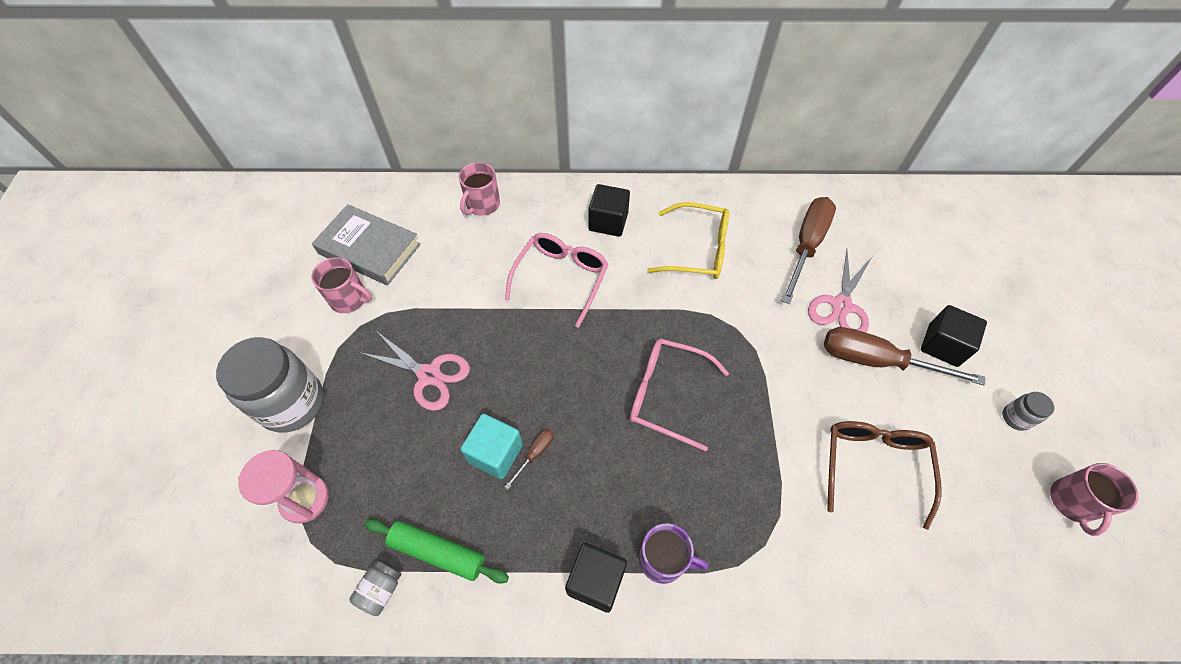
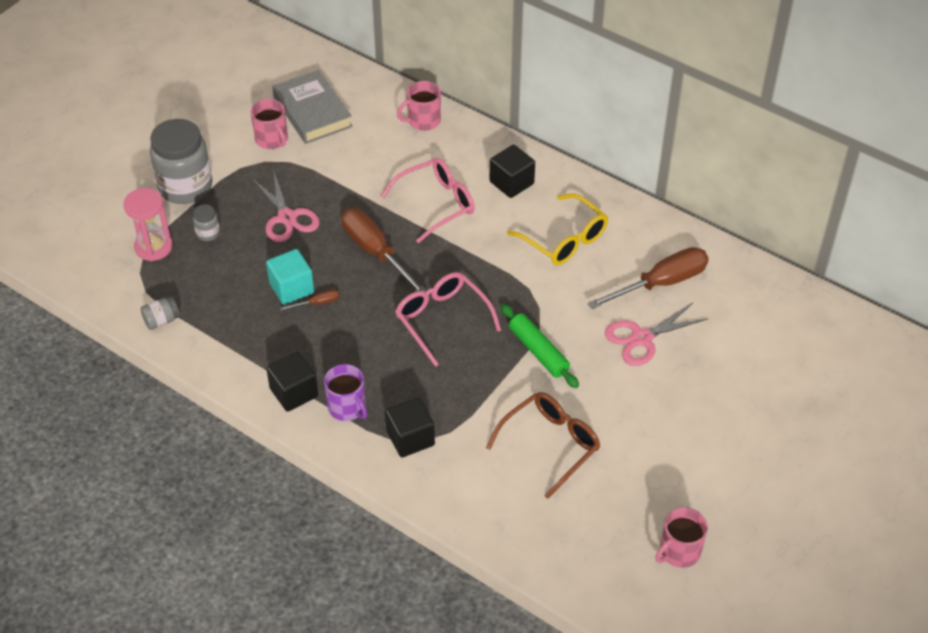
camera: 35 degrees right, 10 degrees down
(438, 552) = (210, 321): green rolling pin -> green rolling pin (538, 351)
(877, 361) = (628, 388): brown screwdriver -> brown screwdriver (375, 252)
(942, 345) = (696, 408): black cube -> black cube (410, 438)
(1016, 418) = (699, 483): grey jar -> grey jar (208, 233)

